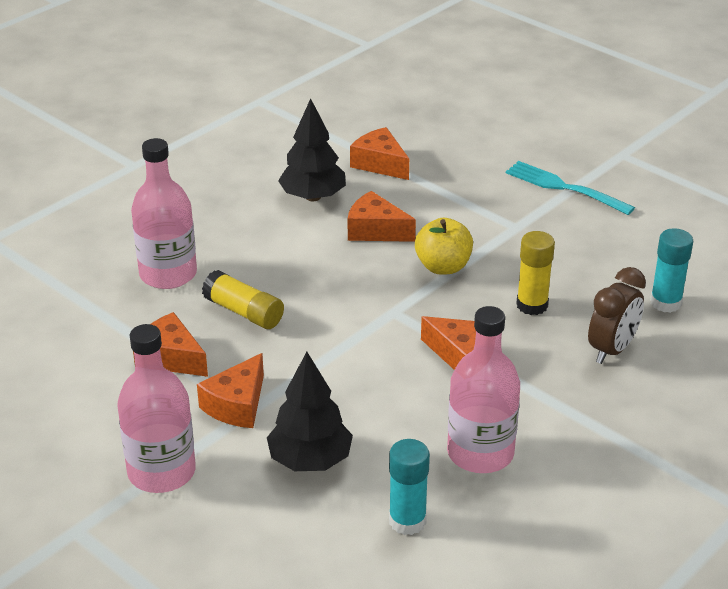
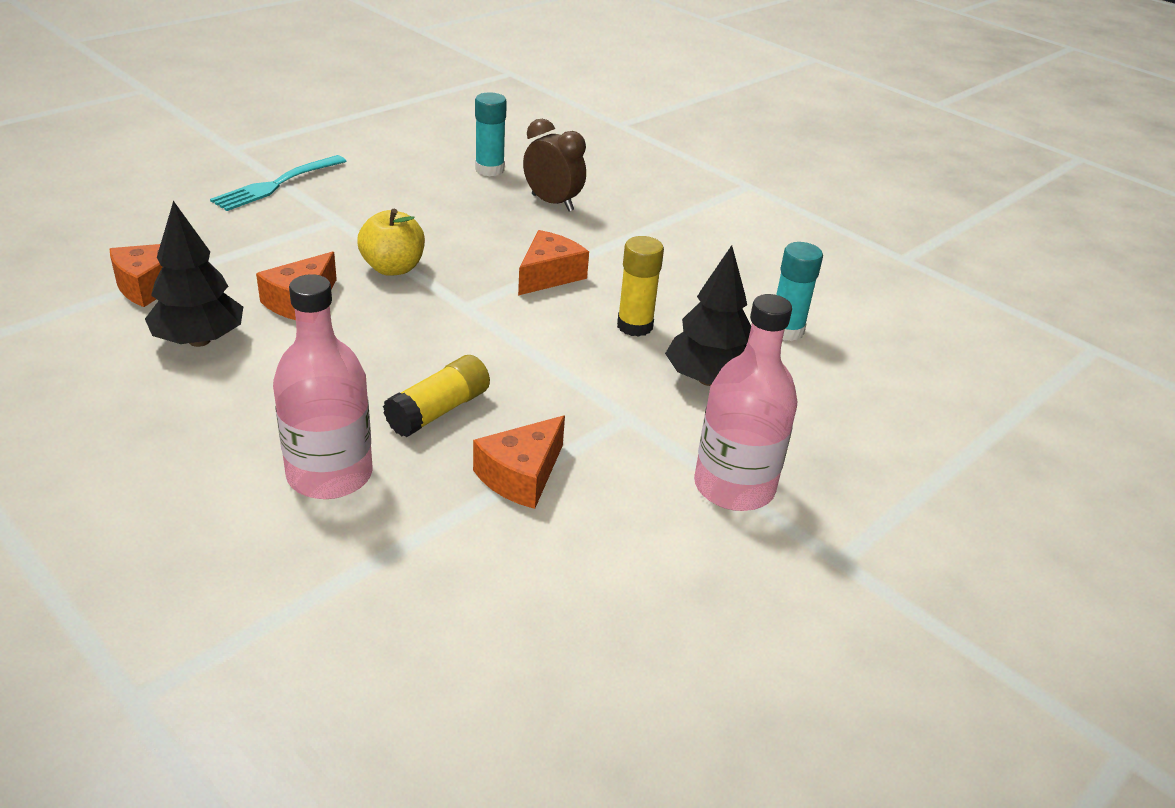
camera: 90 degrees left, 0 degrees up
(237, 405) = (617, 424): orange cheese -> none
(480, 453) = (692, 283): pink bottle -> none
(532, 305) = (476, 229): yellow glue stick -> yellow glue stick (635, 326)

